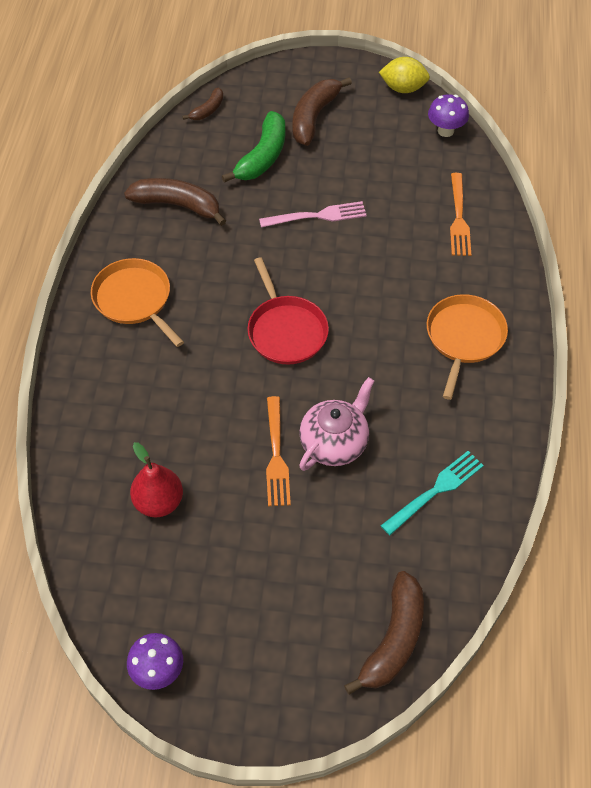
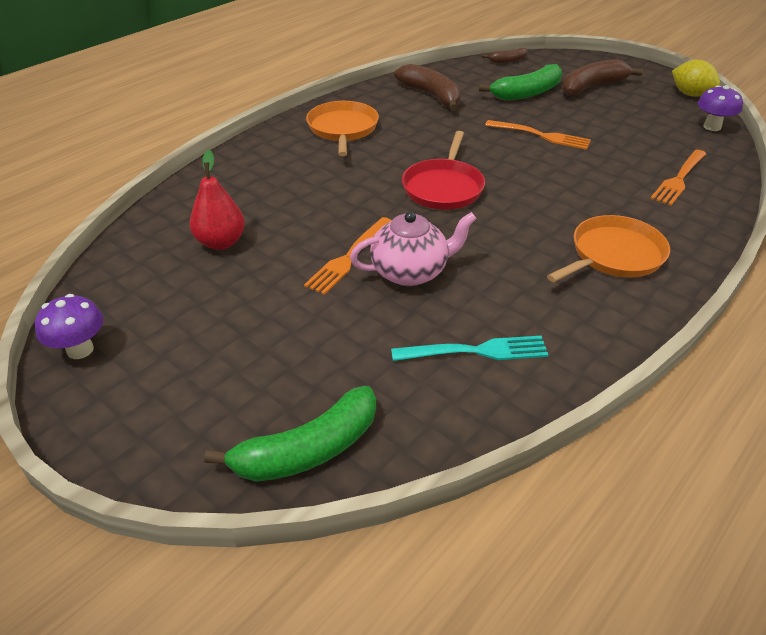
camera: 35 degrees right, 15 degrees down
(318, 216) = (541, 136): pink fork -> orange fork
(394, 639) = (308, 450): brown banana -> green banana

